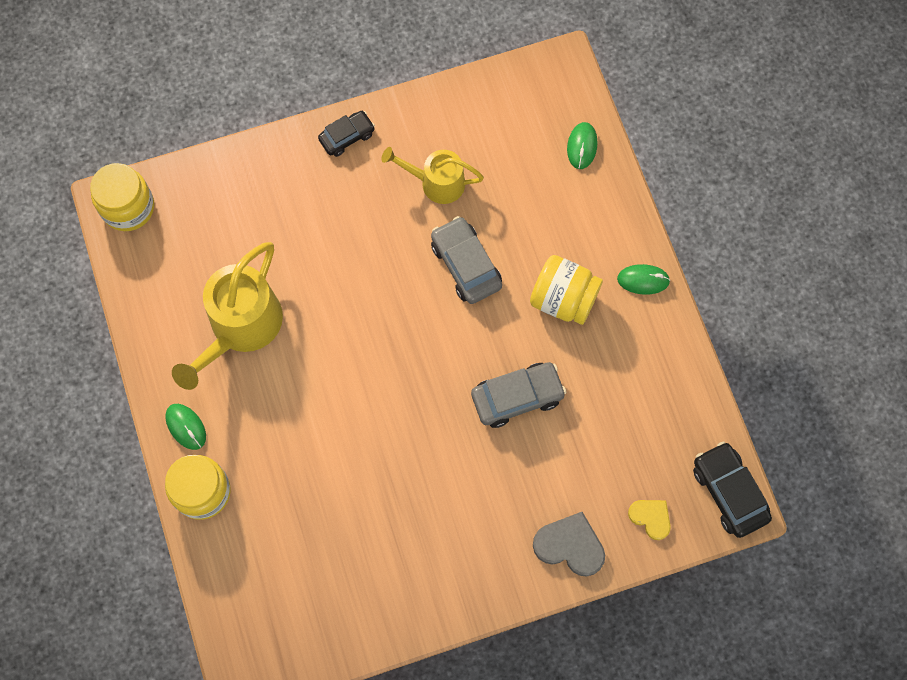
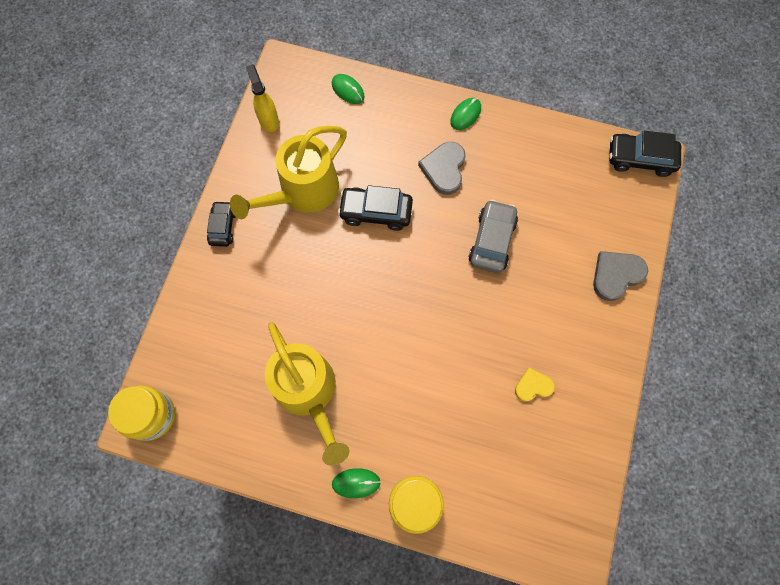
camera: 55 degrees left, 0 degrees up
(436, 183) = (302, 192): yellow watering can -> yellow watering can, size x1.63
(466, 265) = (376, 212): grey car -> black car
(490, 96) = (268, 120): none -> yellow spray bottle
(563, 299) = (444, 169): yellow jar -> grey heart
(650, 518) = (628, 214): yellow heart -> yellow heart (533, 386)

